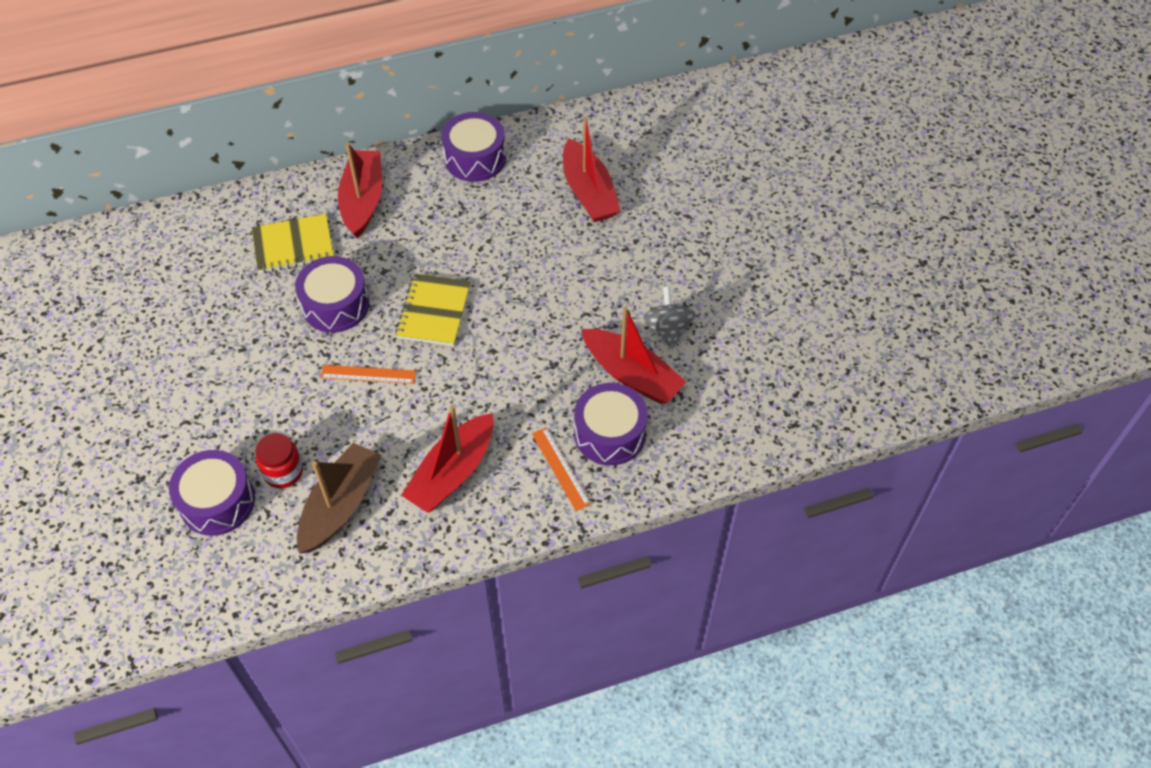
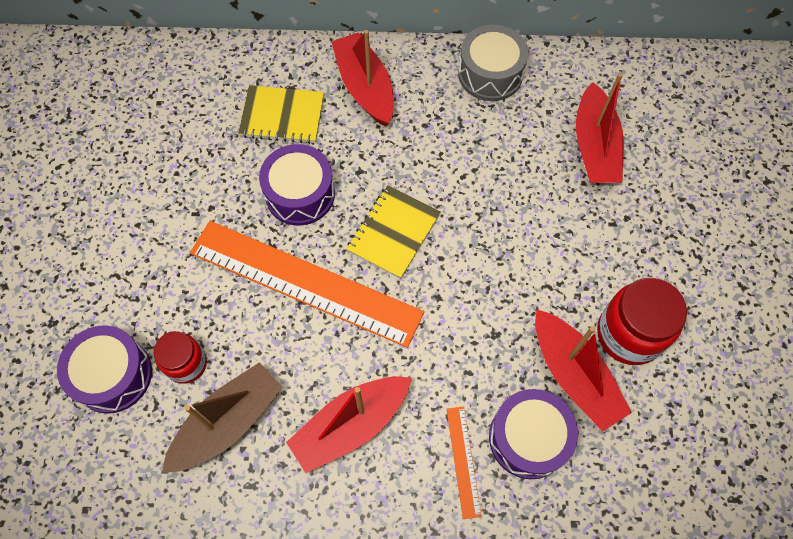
camera: 20 degrees right, 10 degrees up
(363, 200) = (365, 87): red boat -> red boat turned 45 degrees counterclockwise
(368, 374) = (305, 282): orange ruler -> orange ruler, size x2.45
(475, 158) = (490, 74): purple drum -> grey drum
(667, 329) = (629, 334): grey spinning top -> red jar

